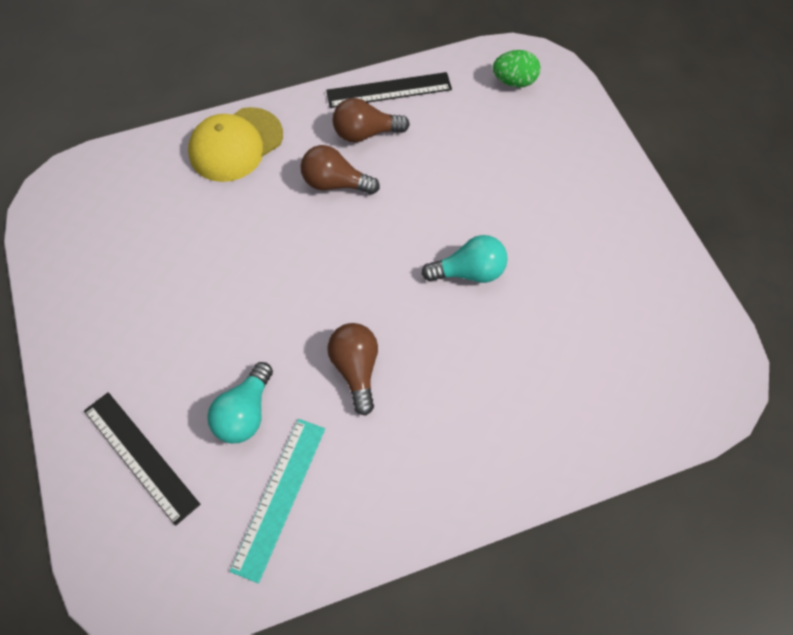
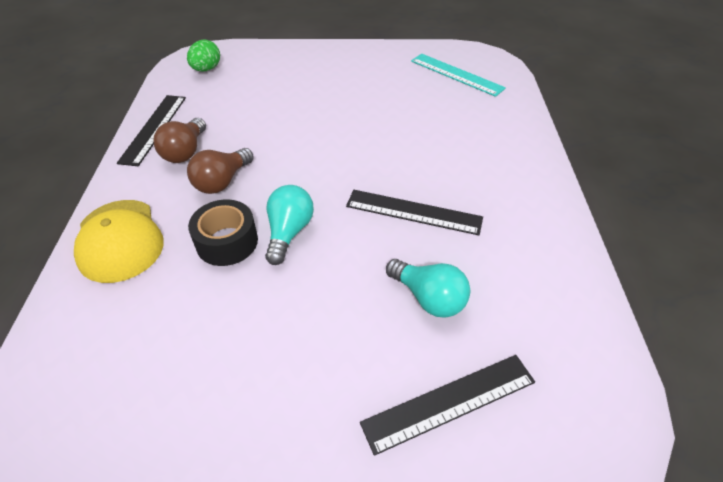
camera: 70 degrees left, 15 degrees down
(260, 223) = (227, 242): none -> black tape
(279, 497) = (519, 290): turquoise ruler -> turquoise ruler (456, 74)
(356, 369) = (413, 212): brown light bulb -> black ruler
(469, 272) = (356, 131): turquoise light bulb -> turquoise light bulb (289, 232)

